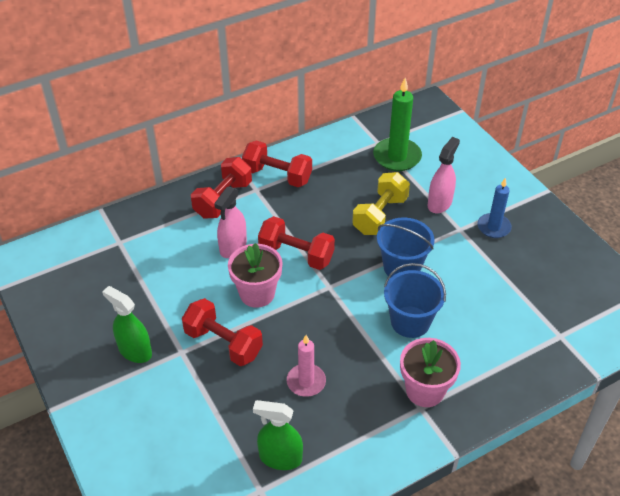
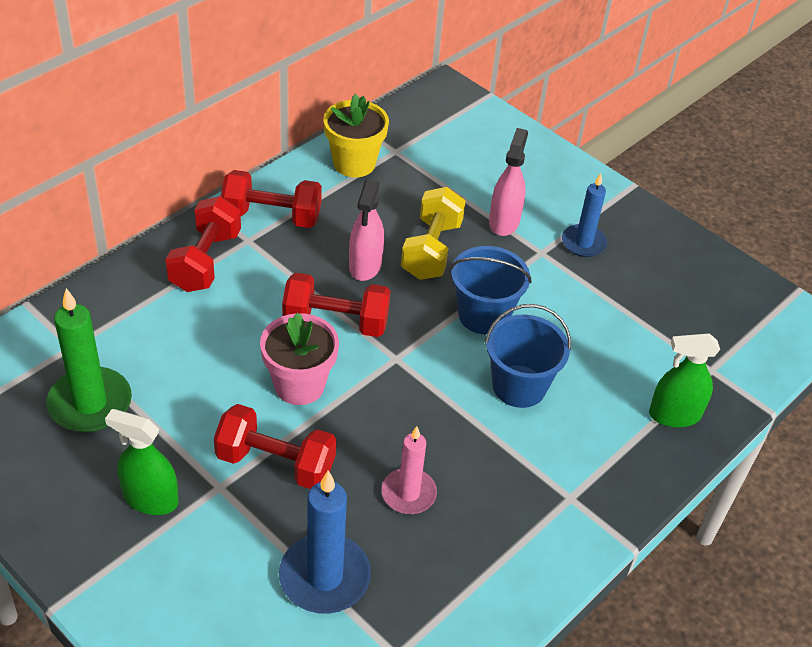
camera: 20 degrees left, 0 degrees up
(230, 426) = (324, 577): none -> blue candle
(233, 247) = (243, 326): pink spray bottle -> pink spray bottle (365, 265)
(280, 458) = (409, 604): green spray bottle -> green spray bottle (674, 415)
(346, 147) = (354, 163): none -> yellow flower pot
(397, 157) = (427, 167): green candle -> green candle (90, 403)
(425, 390) = (568, 474): pink flower pot -> none

